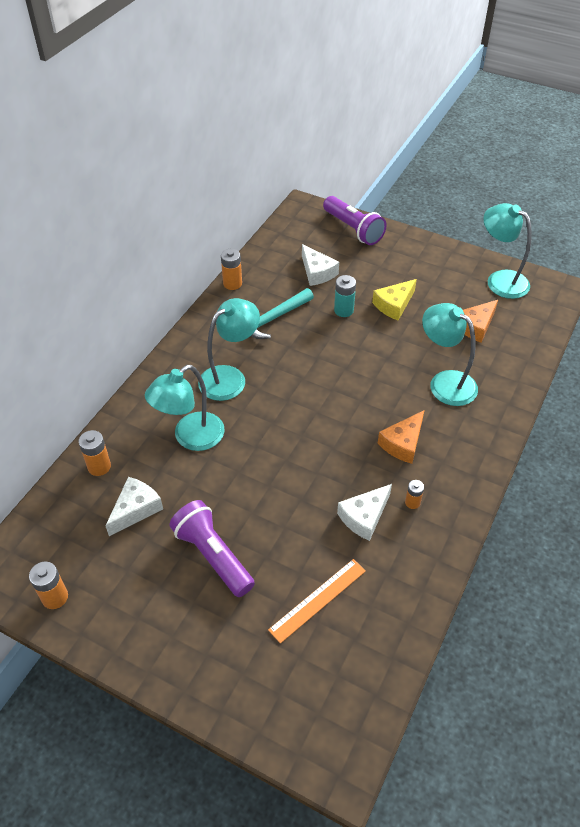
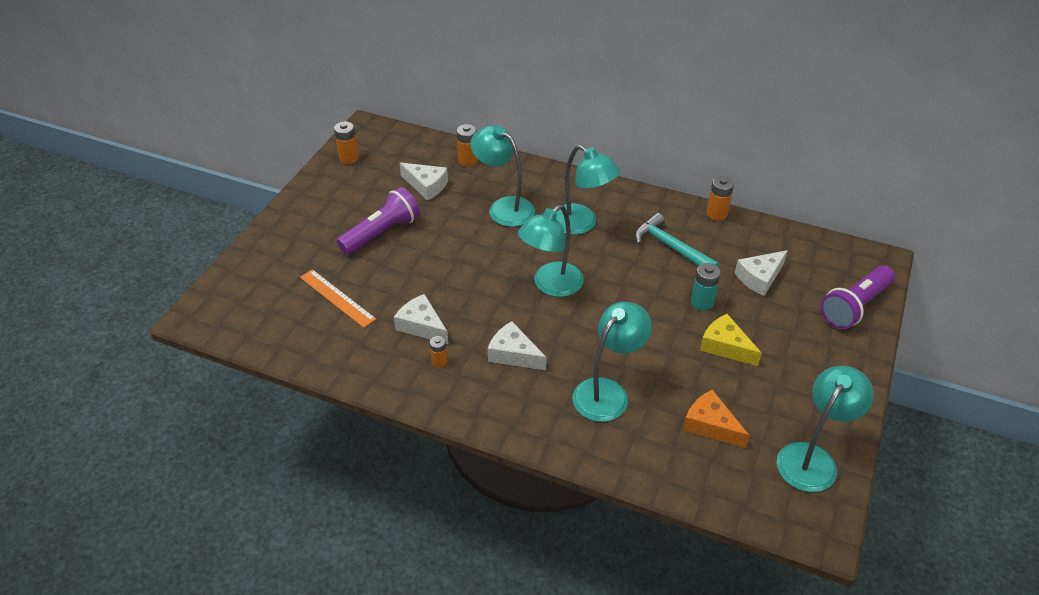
camera: 85 degrees right, 5 degrees down
(314, 408) = (551, 285): none -> turquoise lamp
(403, 443) = (513, 354): orange cheese -> white cheese

